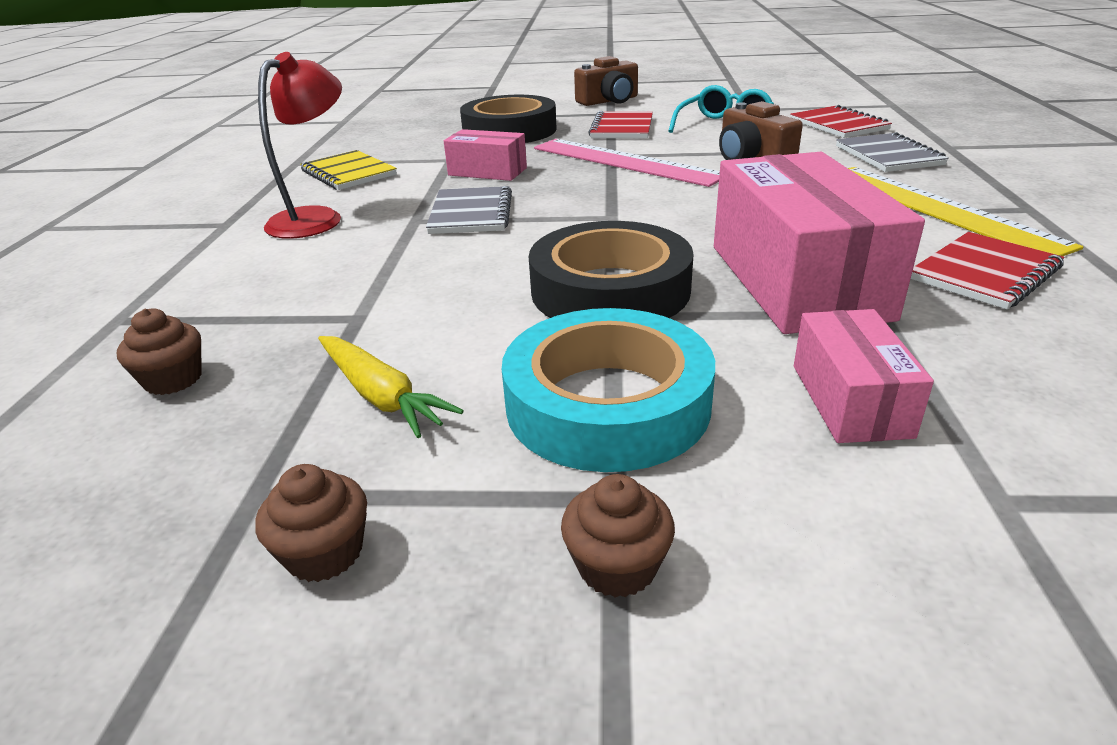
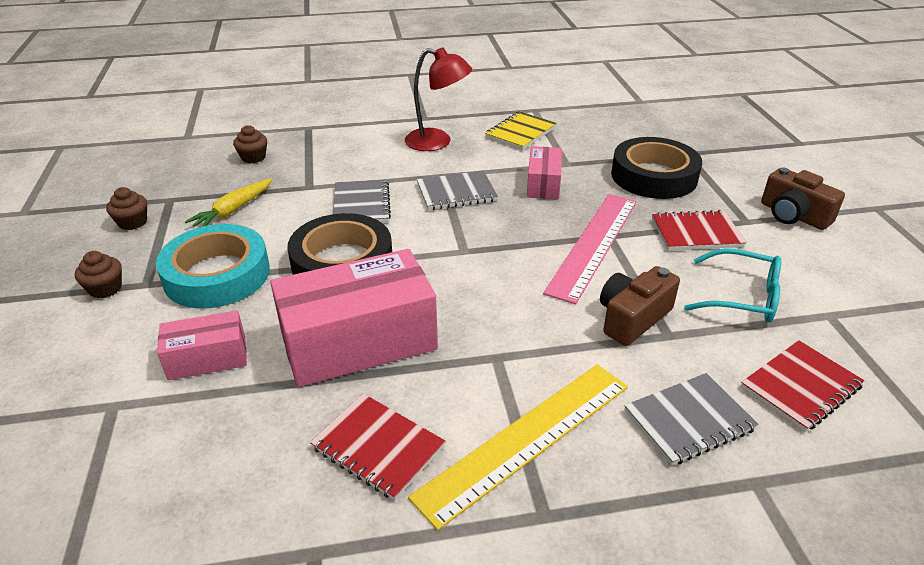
camera: 75 degrees right, 5 degrees up
(454, 274) = (361, 204): none -> grey notebook

